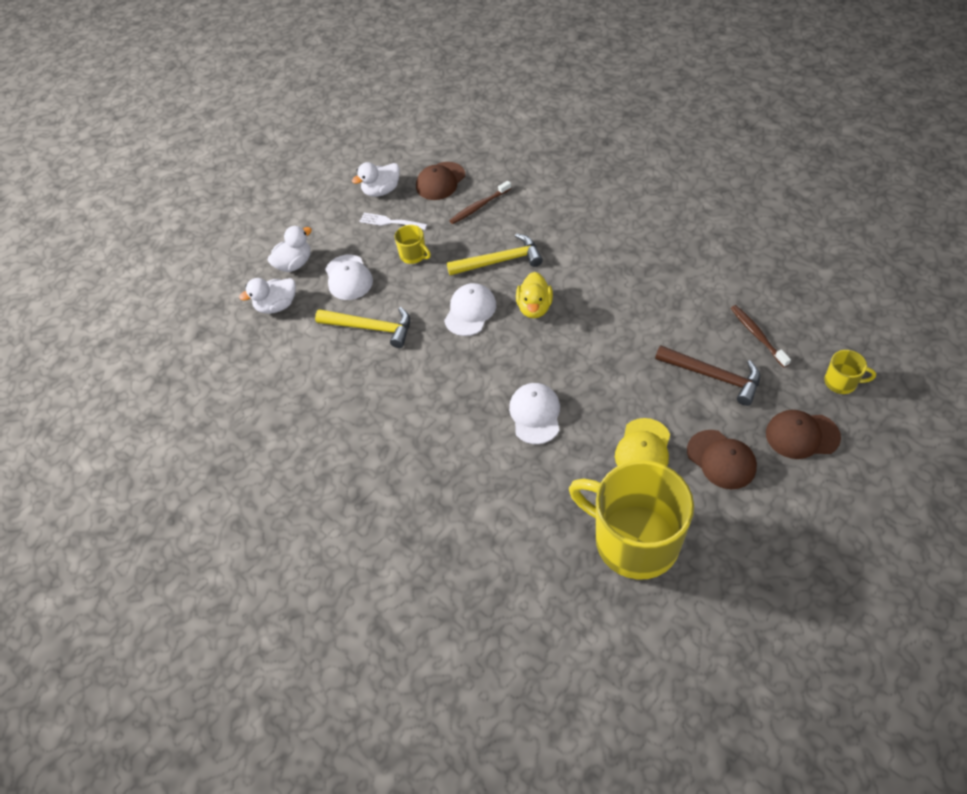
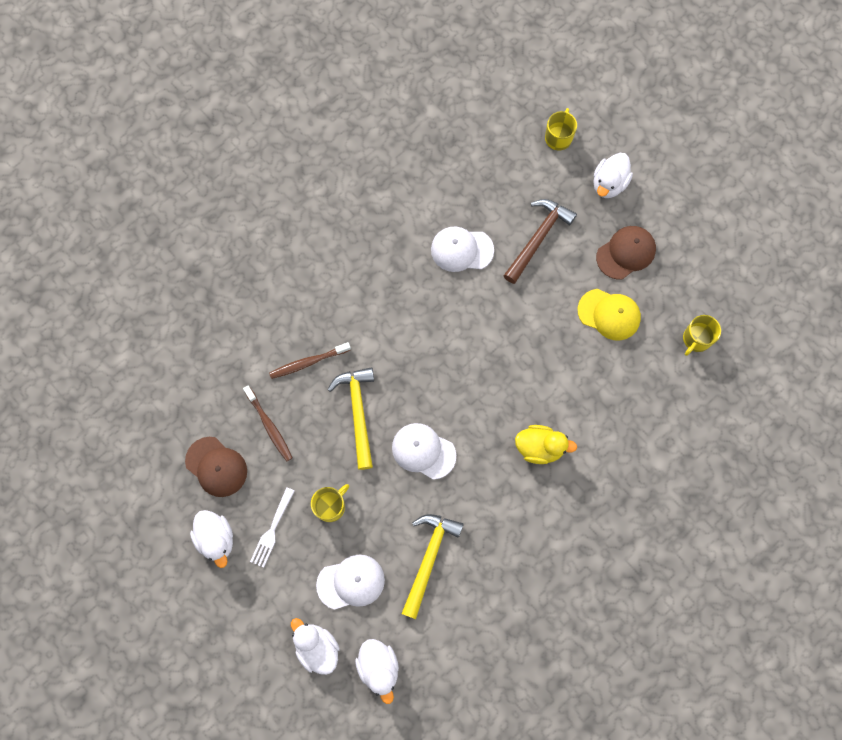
camera: 90 degrees left, 20 degrees up
(534, 307) = (429, 385): yellow duck -> yellow duck (539, 447)
(535, 414) = (560, 402): white cap -> white cap (461, 250)
(634, 540) = (696, 339): yellow mug -> yellow mug, size x0.41
(757, 335) = (497, 190): brown toothbrush -> brown toothbrush (308, 362)
(802, 435) = (609, 184): brown cap -> white duck

